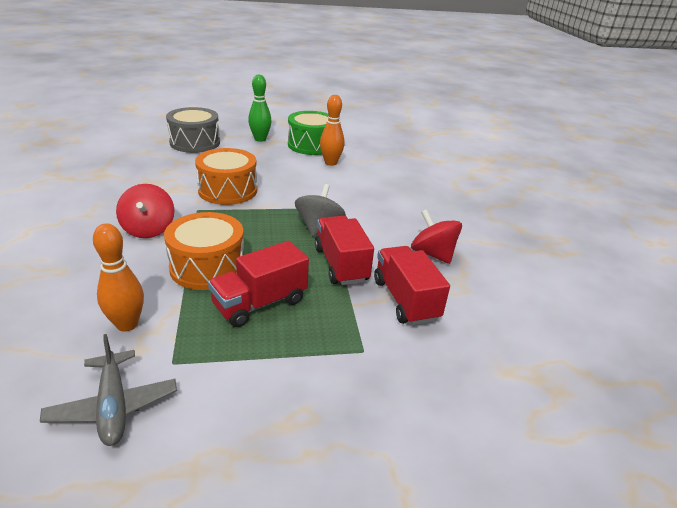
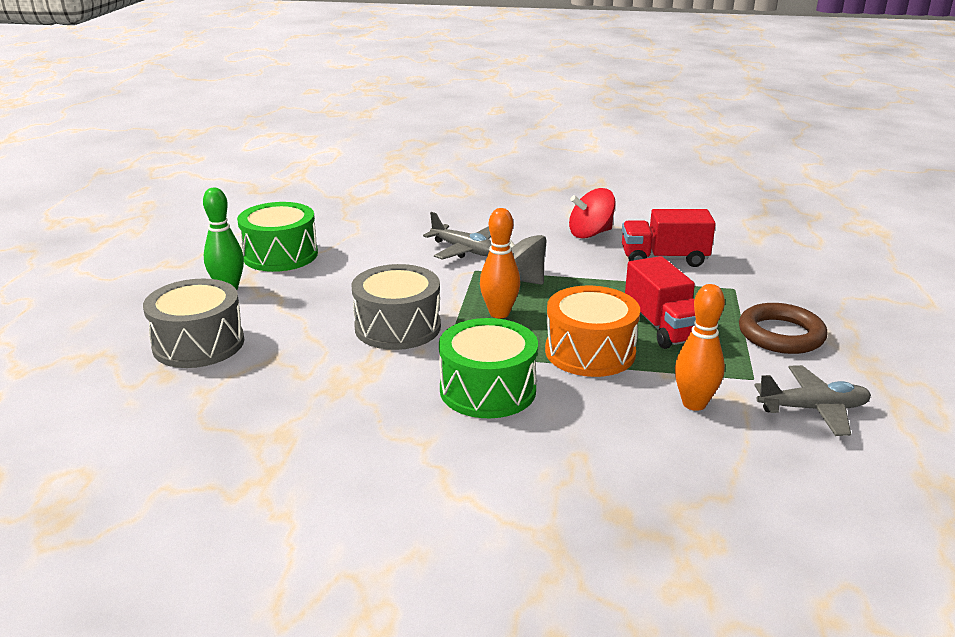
camera: 70 degrees left, 5 degrees down
(148, 229) = (488, 390): red spinning top -> green drum
(228, 190) = (398, 327): orange drum -> grey drum
(266, 386) = (781, 335): none -> brown ring
(330, 163) = (350, 250): orange bowling pin -> orange bowling pin (499, 313)
(341, 264) = (600, 278): red truck -> none
(357, 200) = (464, 250): none -> grey plane

